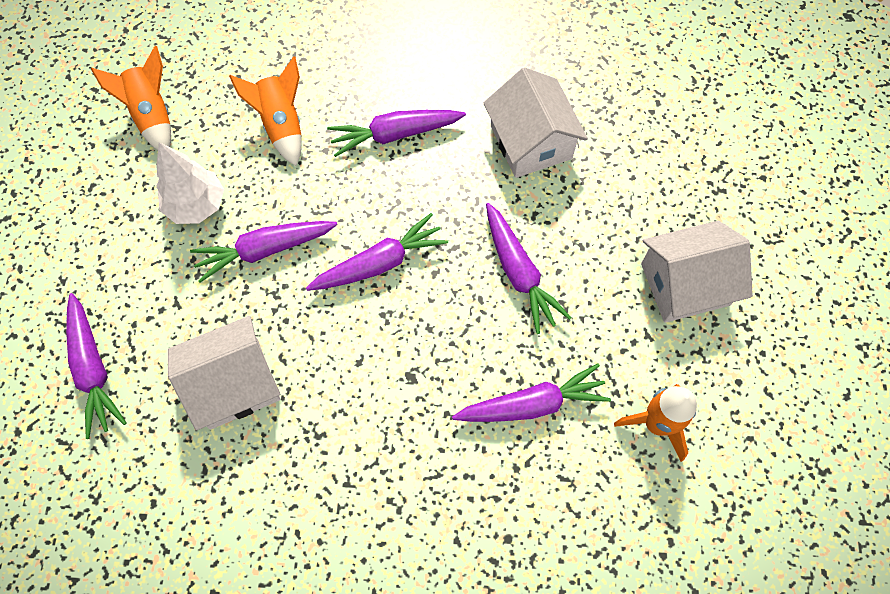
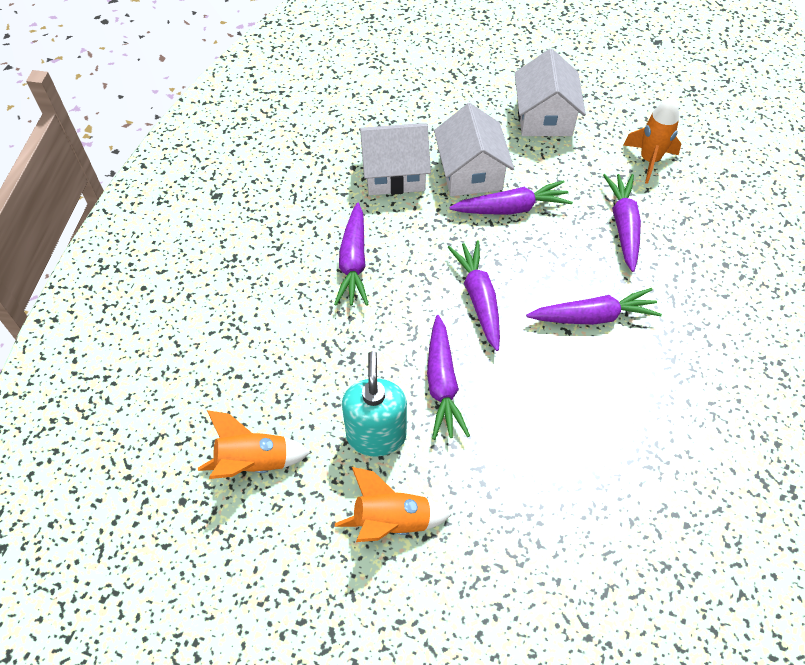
camera: 75 degrees left, 10 degrees down
(93, 368) = (533, 554): purple carrot -> purple carrot (592, 316)
(196, 205) = (376, 435): white tree -> turquoise soap dispenser
(234, 383) = (570, 430): white house -> white house (470, 172)
(282, 125) = (310, 347): orange rocket -> orange rocket (392, 521)

